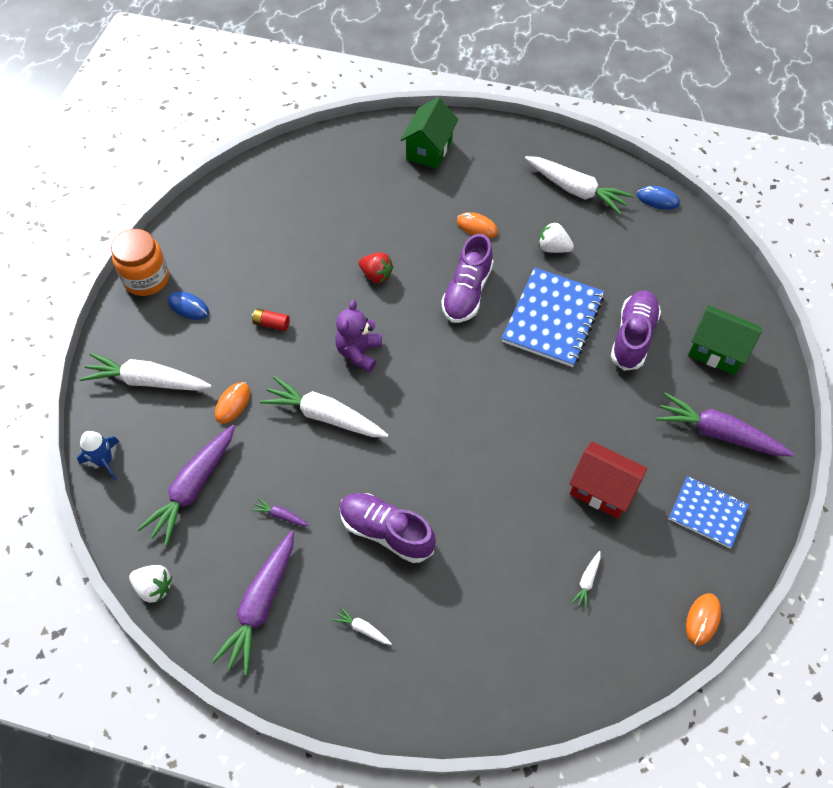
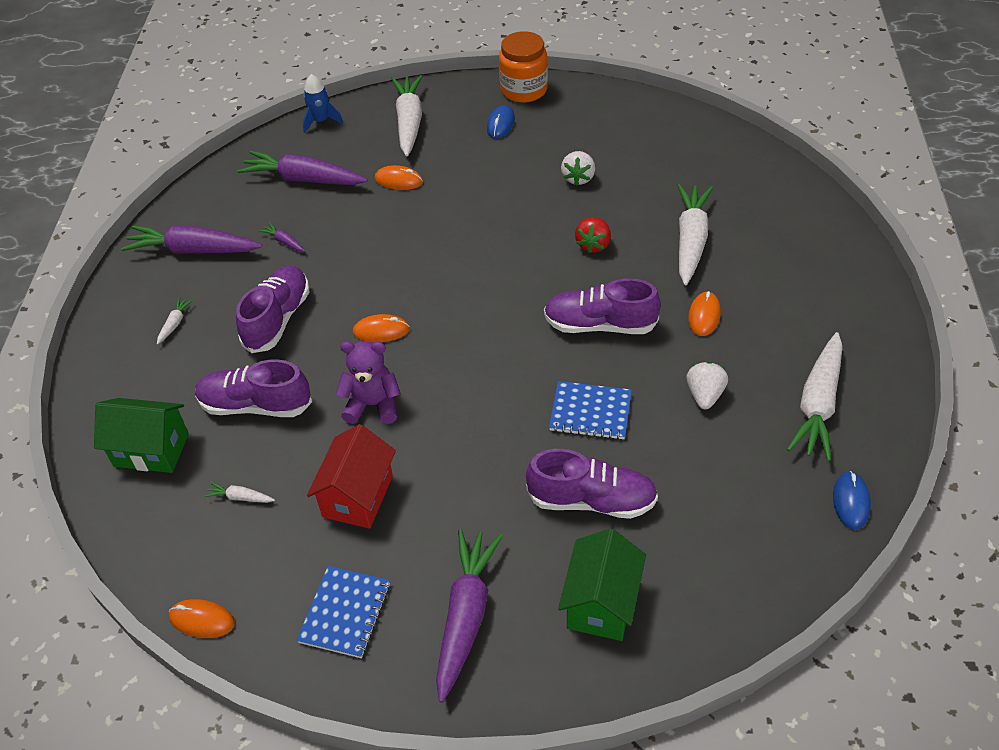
camera: 80 degrees right, 10 degrees down
(154, 587) = (205, 182): white strawberry -> white strawberry (578, 178)
(271, 324) = (500, 183): red battery -> none
(281, 515) = (284, 242): purple carrot -> purple carrot turned 60 degrees counterclockwise
(324, 416) = (401, 245): white carrot -> white carrot (691, 240)
(359, 352) = (485, 253): purple teddy bear -> purple teddy bear (373, 405)
(427, 447) = (381, 331): none -> orange mouse
(429, 149) = (807, 249): green house -> green house (151, 450)
(488, 560) = (256, 405): none -> purple shoe
(553, 319) = (590, 412): blue notebook -> blue notebook, size x0.61

